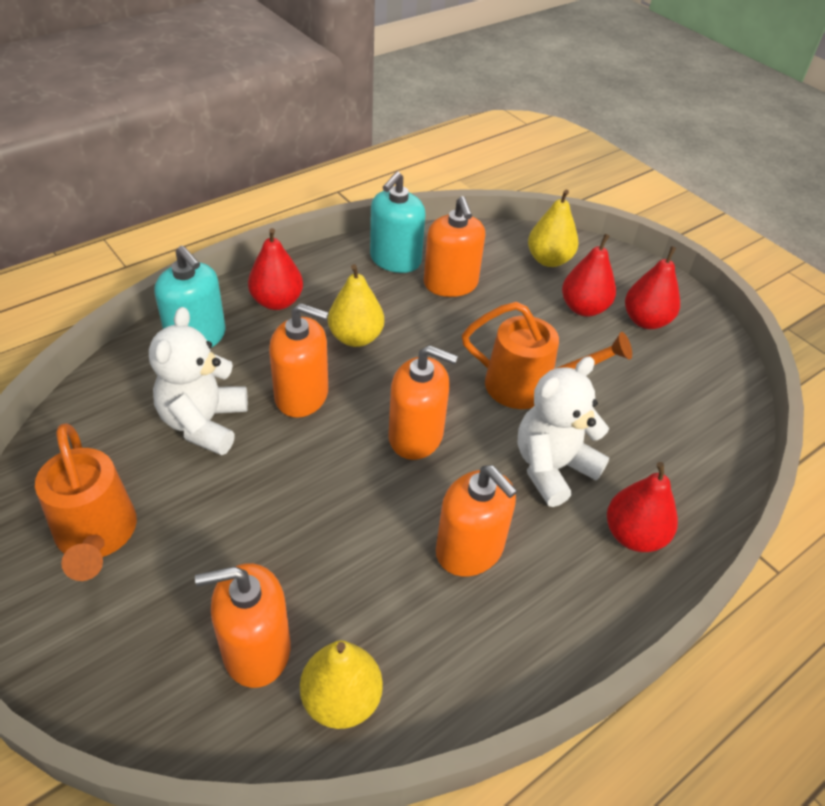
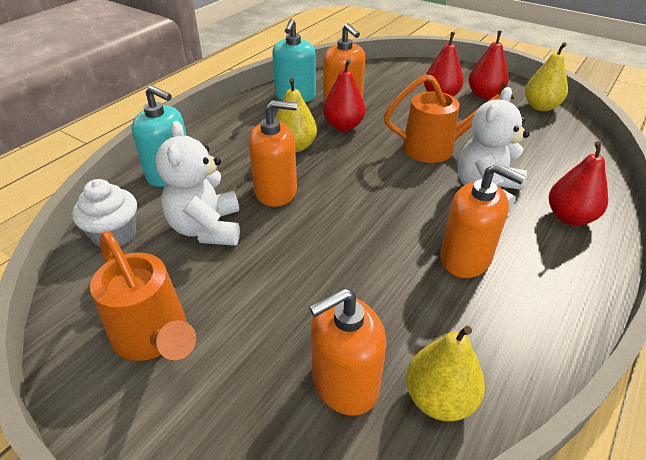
camera: 15 degrees left, 5 degrees down
(106, 402) = (115, 234): none -> white cupcake
(277, 302) = (222, 138): red pear -> red pear (343, 126)
(416, 436) = (377, 196): orange soap dispenser -> none
(549, 260) = (399, 76): yellow pear -> yellow pear (540, 107)

